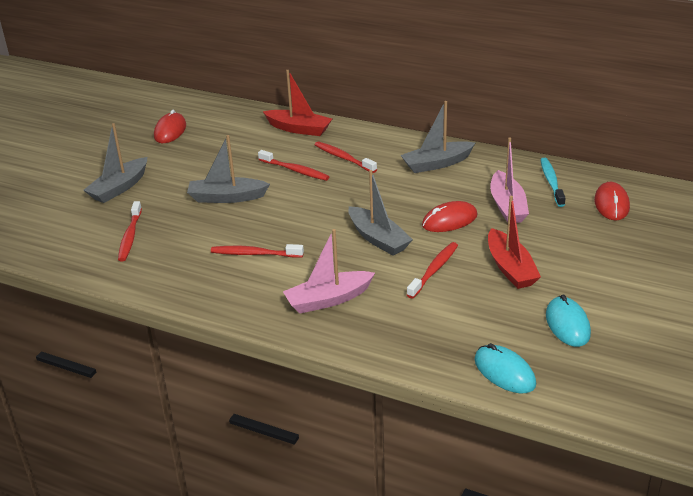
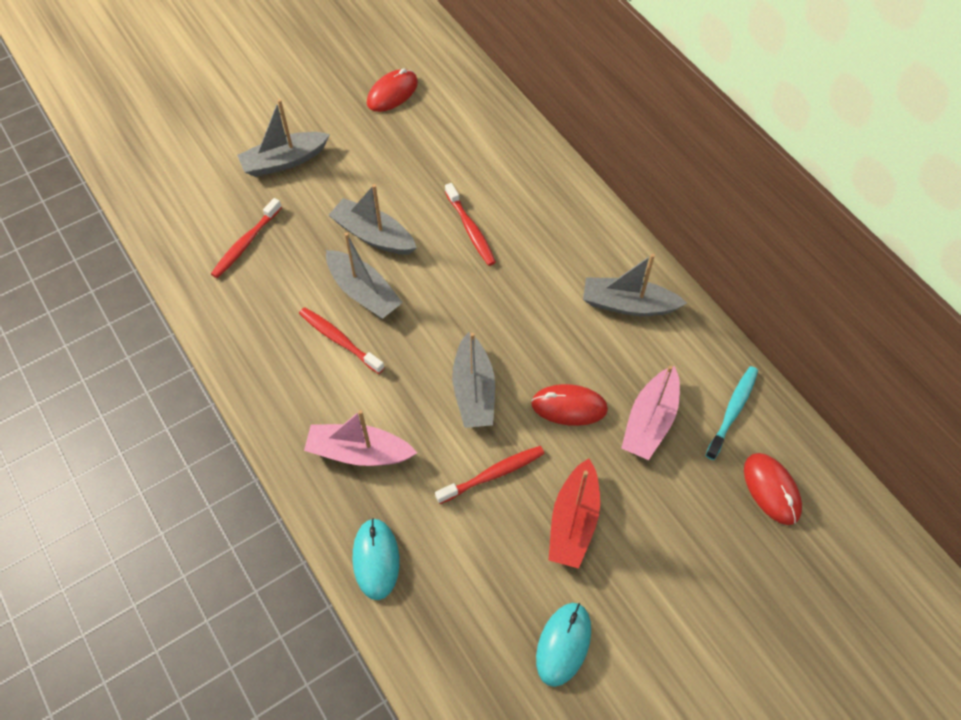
camera: 30 degrees right, 25 degrees up
(248, 225) = (363, 292): none -> grey boat
(299, 129) = (524, 161): red boat -> none
(343, 158) = (535, 237): red toothbrush -> none
(504, 372) = (445, 668): turquoise mouse -> turquoise mouse (376, 559)
(611, 204) = (771, 489): red mouse -> red mouse turned 60 degrees counterclockwise

